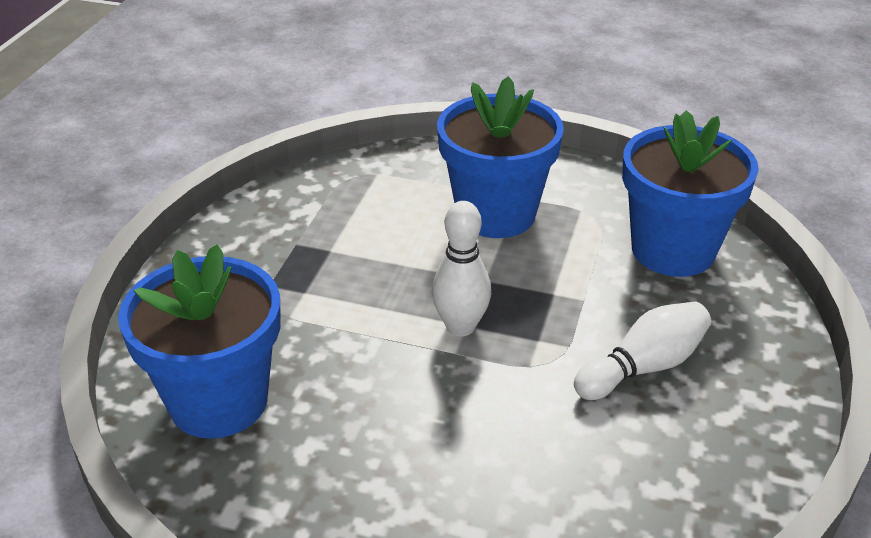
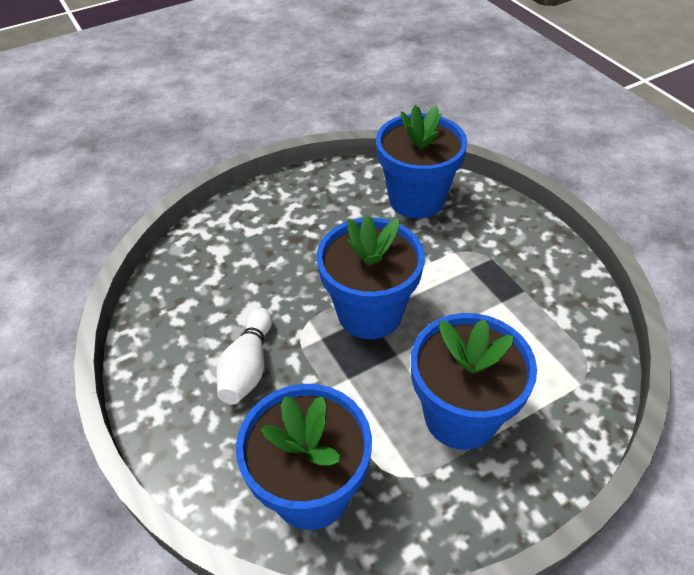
camera: 135 degrees right, 10 degrees up
(460, 326) = (370, 313): white bowling pin -> blue flower pot

